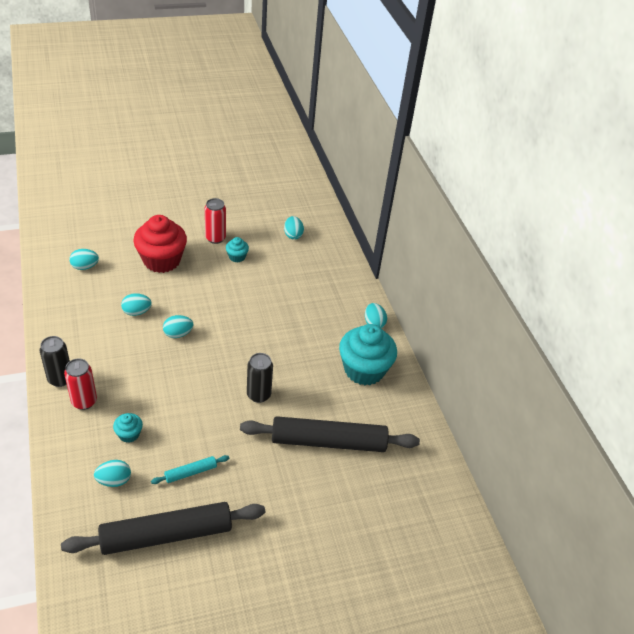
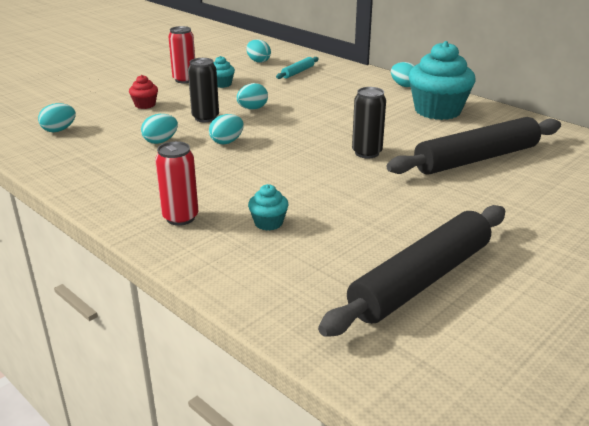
camera: 25 degrees left, 15 degrees down
(60, 379) = (127, 211): black can -> black can (205, 118)
(114, 480) = (300, 263): turquoise egg -> turquoise egg (252, 108)
(162, 260) = (145, 105): red cupcake -> red cupcake, size x0.45
(190, 472) = (377, 225): turquoise rolling pin -> turquoise rolling pin (298, 72)

